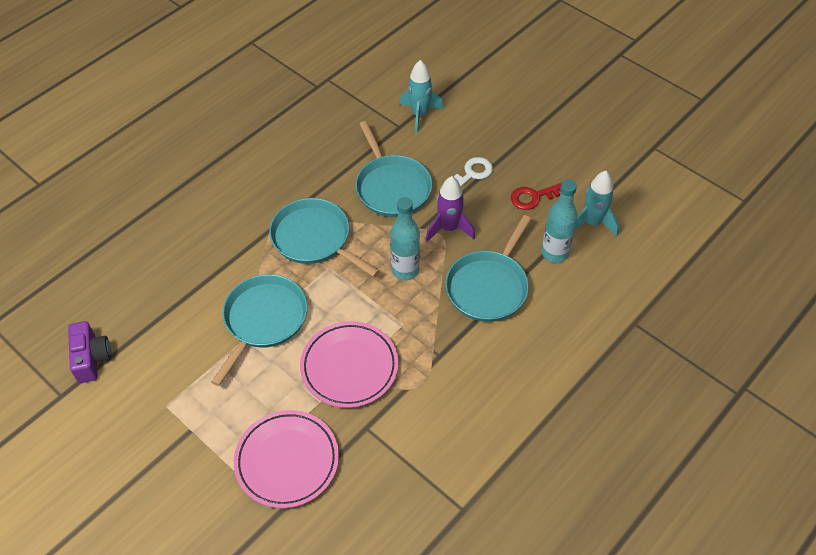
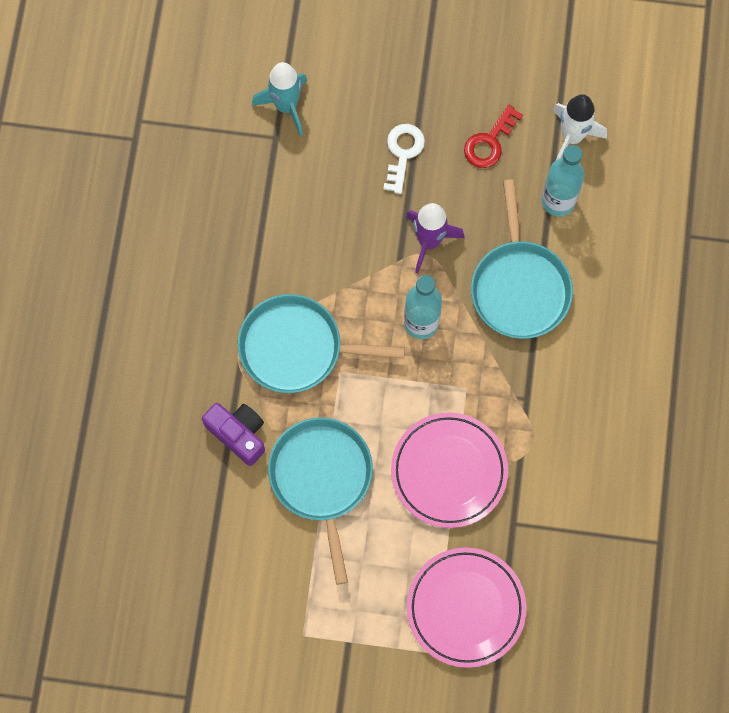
camera: 35 degrees left, 20 degrees up
(91, 358) = (182, 639): purple camera -> purple camera (238, 434)
(391, 187) = (329, 227): turquoise pan -> none
(592, 223) = (572, 137): turquoise rocket -> white rocket

